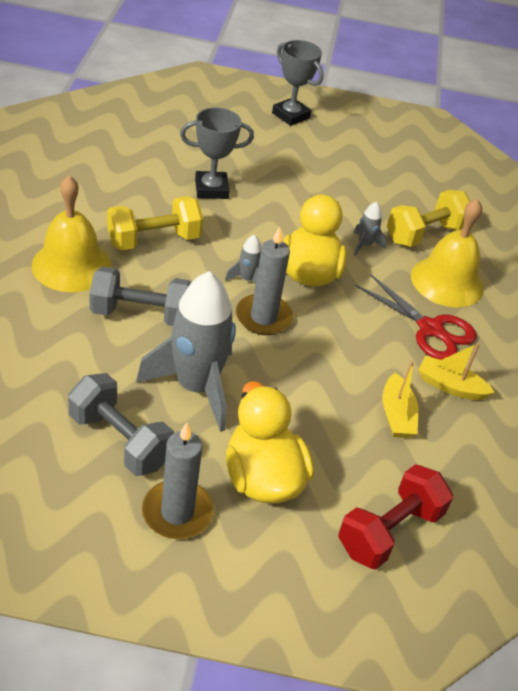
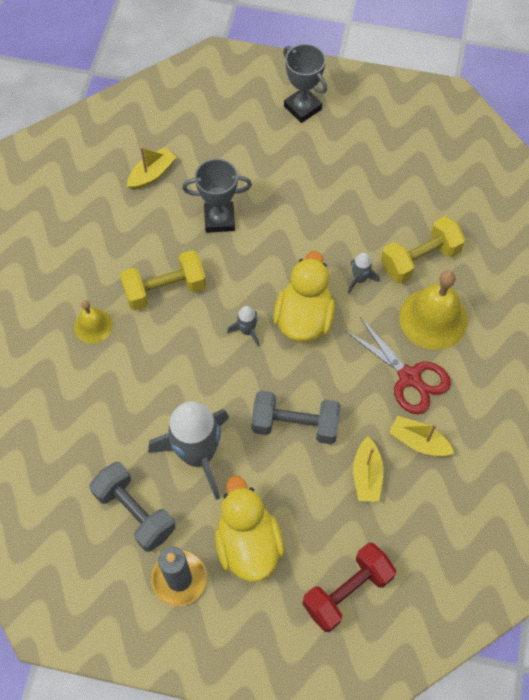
camera: 10 degrees right, 20 degrees up
(71, 265) = (93, 326): yellow bell -> yellow bell, size x0.56
(138, 150) = (152, 174): none -> yellow boat
(141, 314) = (152, 378): grey dumbbell -> grey dumbbell (295, 425)
(263, 317) = (259, 374): grey candle -> none

